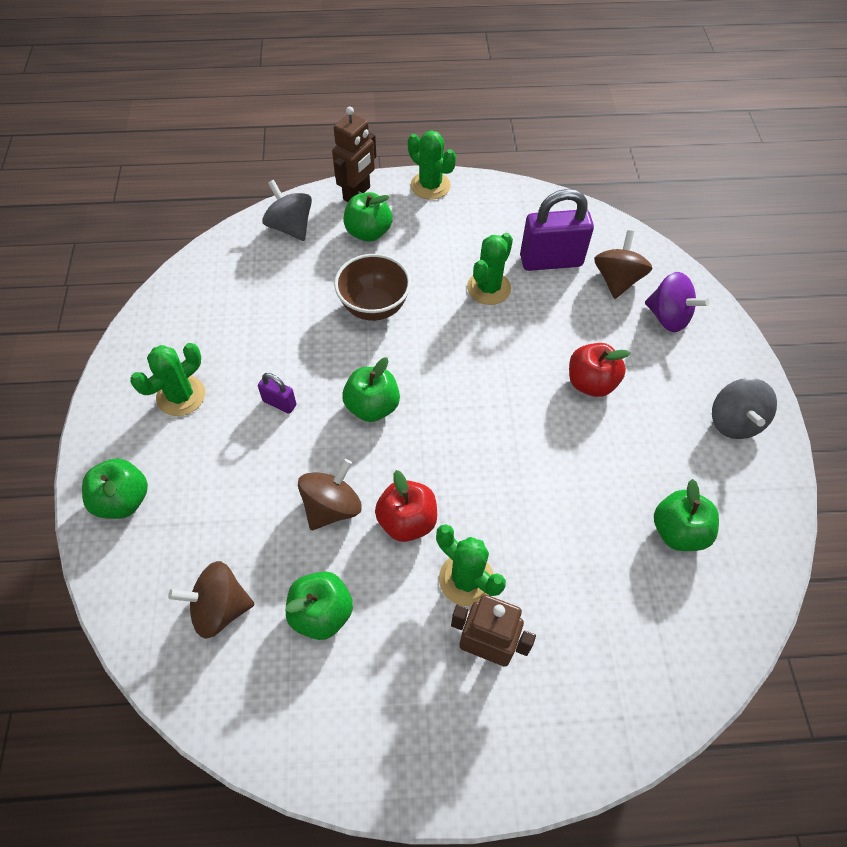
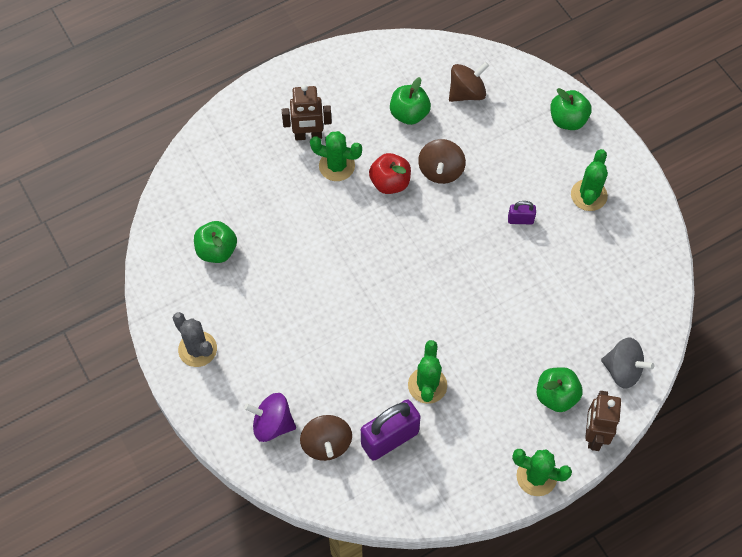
camera: 155 degrees right, 5 degrees up
(372, 406) = (457, 245): green apple -> none
(374, 307) = (505, 325): brown bowl -> none
(591, 383) = (312, 334): red apple -> none
(733, 421) = (197, 349): grey spinning top -> grey cactus

